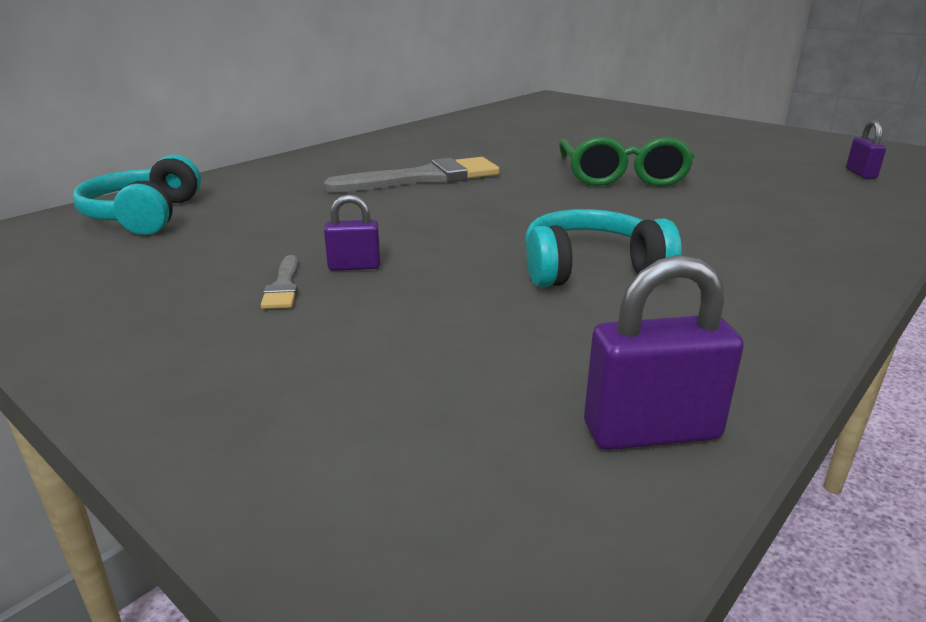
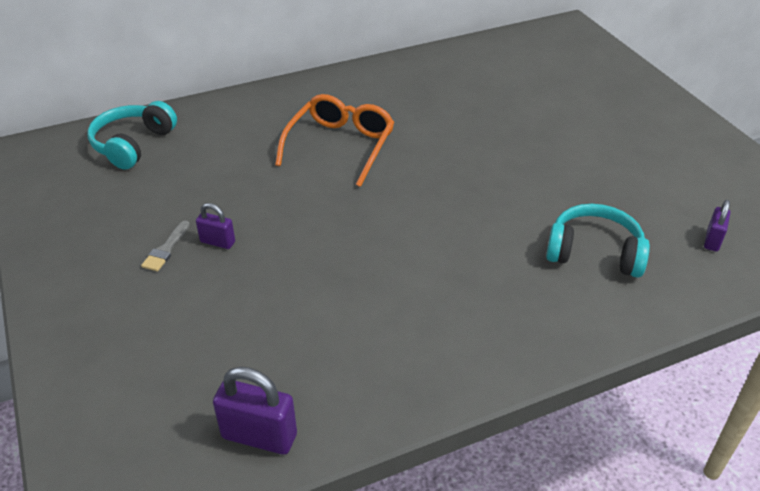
camera: 25 degrees right, 15 degrees up
(424, 178) = (340, 145): grey brush -> orange glasses
(591, 269) = (357, 293): turquoise headphones -> turquoise headphones (594, 252)
(622, 176) = (495, 185): green glasses -> none

